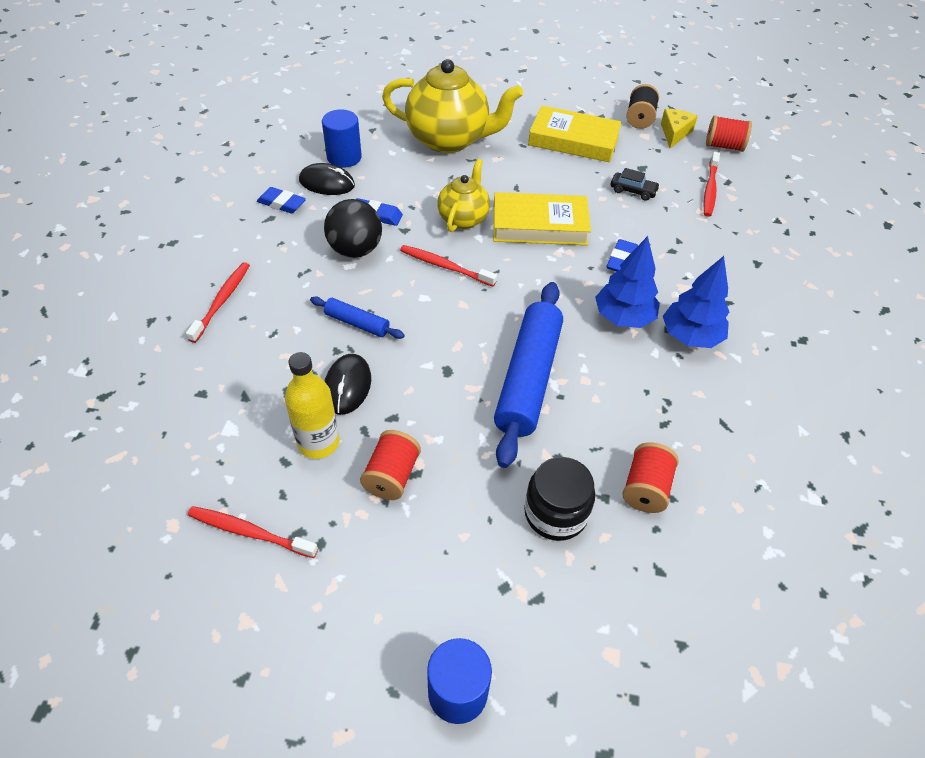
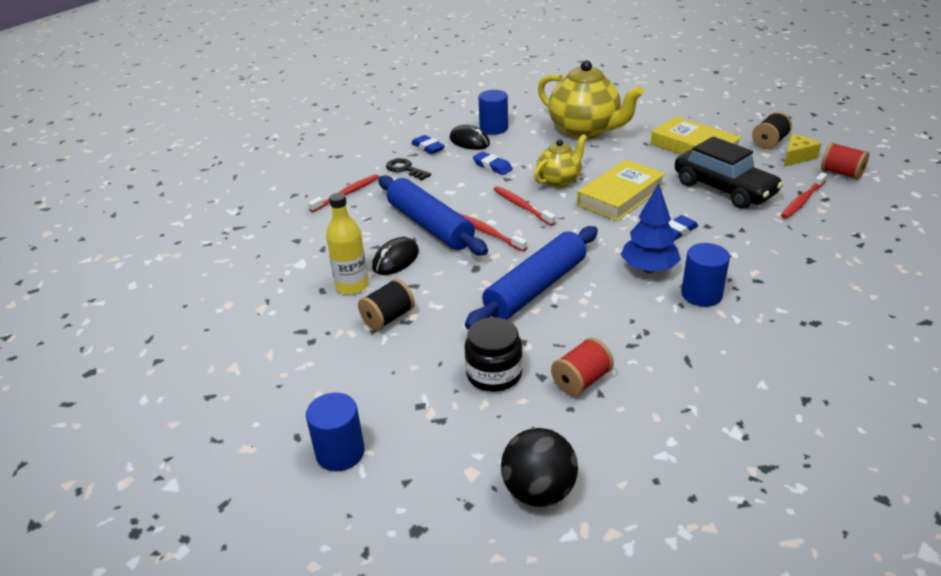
camera: 30 degrees right, 15 degrees down
(249, 532) = (271, 321): red toothbrush -> red toothbrush (488, 232)
(273, 244) = (405, 169): none -> black key
(355, 250) = (461, 183): black ball -> black ball (538, 491)
(357, 323) = (429, 226): blue rolling pin -> blue rolling pin, size x2.08
(392, 476) = (388, 318): red spool -> black spool
(539, 225) = (620, 196): yellow book -> yellow book turned 75 degrees counterclockwise
(633, 191) = (724, 189): black car -> black car, size x2.37
(690, 336) = (701, 295): blue tree -> blue cylinder

